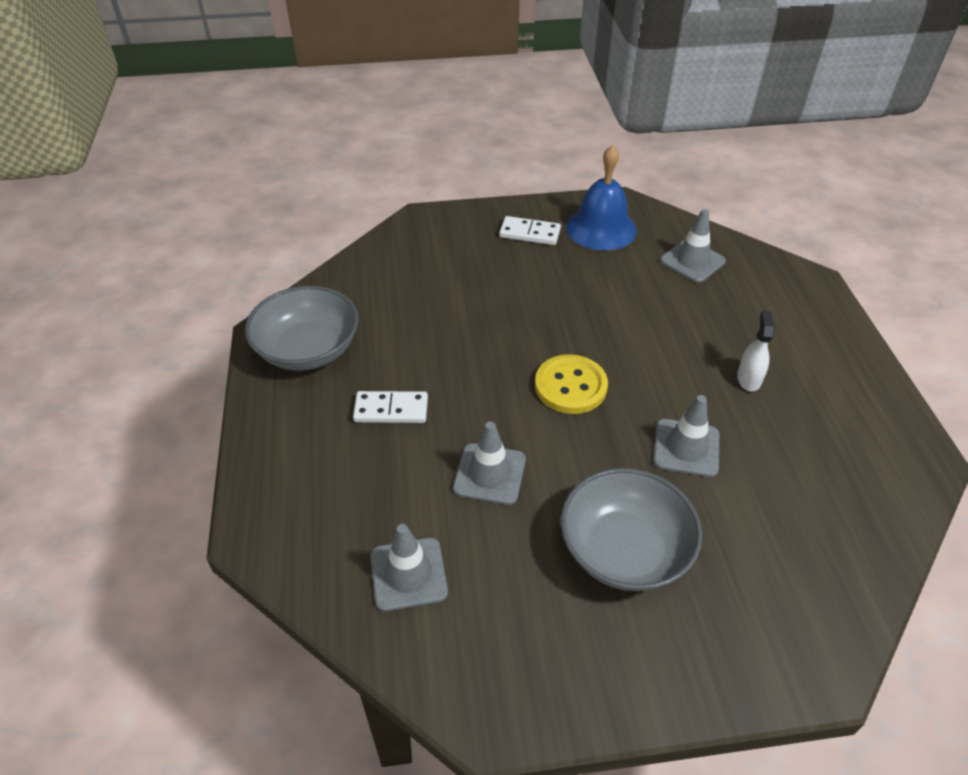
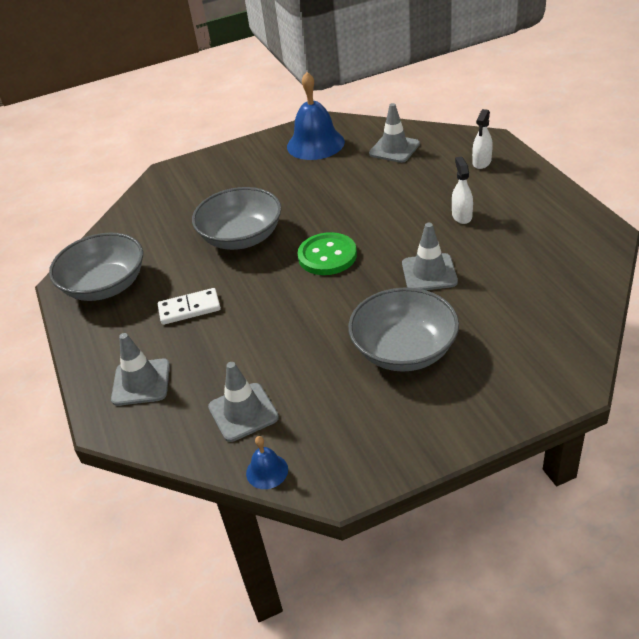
camera: 10 degrees left, 5 degrees down
(411, 668) = (267, 471): none -> blue bell
(479, 331) = (241, 237): none -> grey bowl
(489, 474) = (284, 330): grey traffic cone -> grey traffic cone (141, 382)
(530, 233) = (259, 161): white domino -> none
(570, 386) = (327, 256): yellow button -> green button
(794, 310) = (481, 162): none -> white spray bottle

